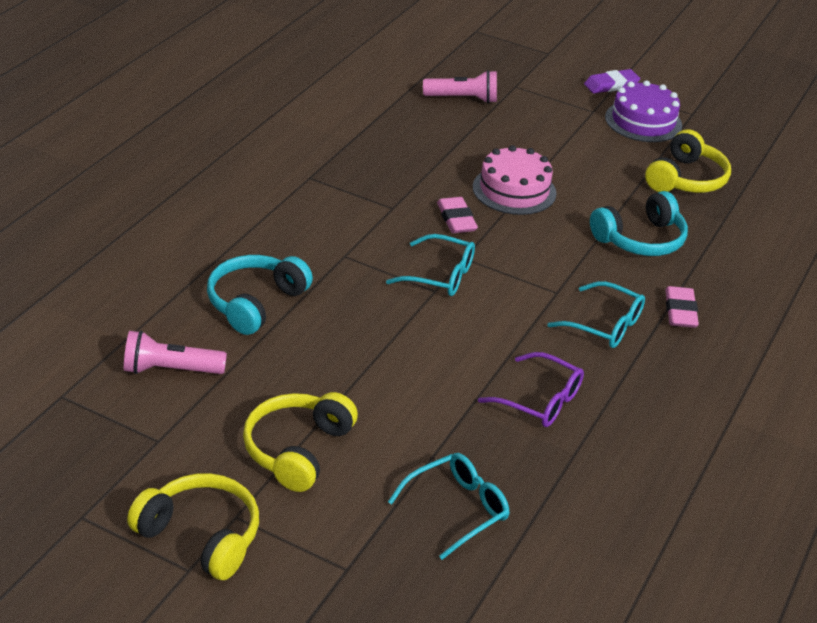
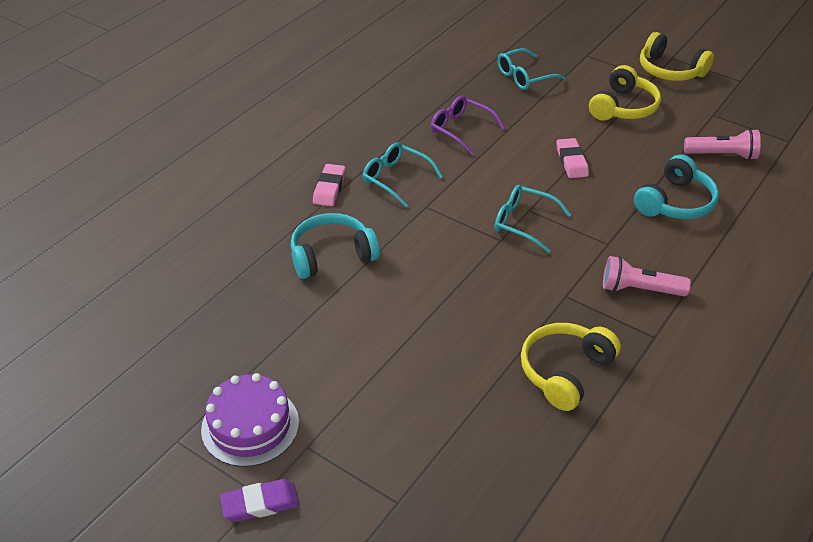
camera: 170 degrees left, 5 degrees up
(456, 219) = (504, 281): pink eraser -> pink eraser (571, 161)
(463, 99) = (475, 472): pink flashlight -> pink flashlight (639, 290)
(514, 190) = (439, 316): pink cake -> none
(685, 179) = (247, 329): yellow headphones -> yellow headphones (565, 372)

